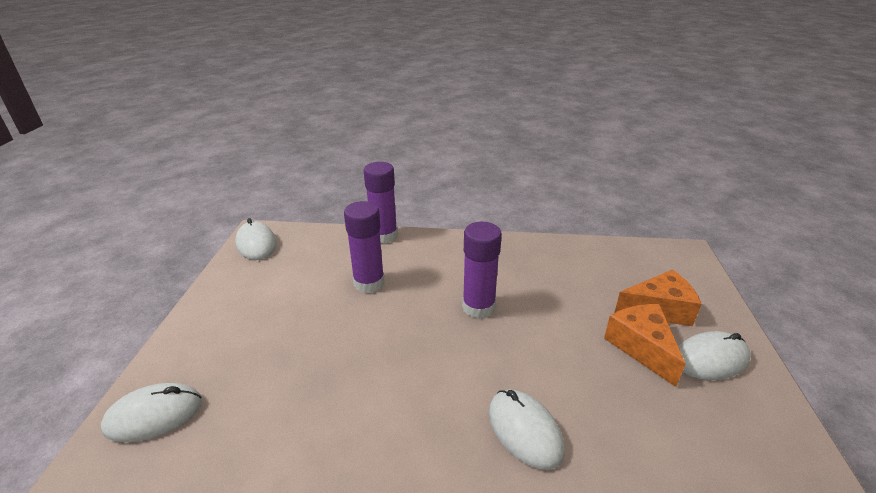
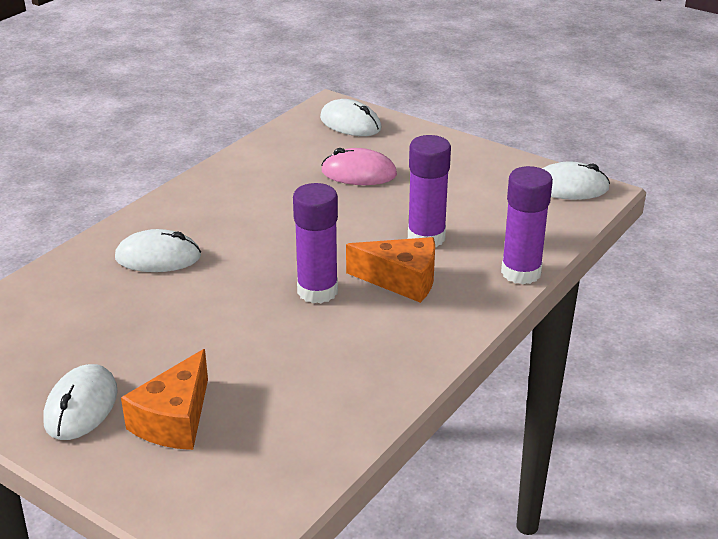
camera: 120 degrees right, 0 degrees up
(154, 415) = (350, 123): white mouse -> white mouse turned 60 degrees counterclockwise
(279, 358) = (359, 173): none -> pink mouse
(641, 347) = (148, 369): orange cheese -> orange cheese (402, 280)

